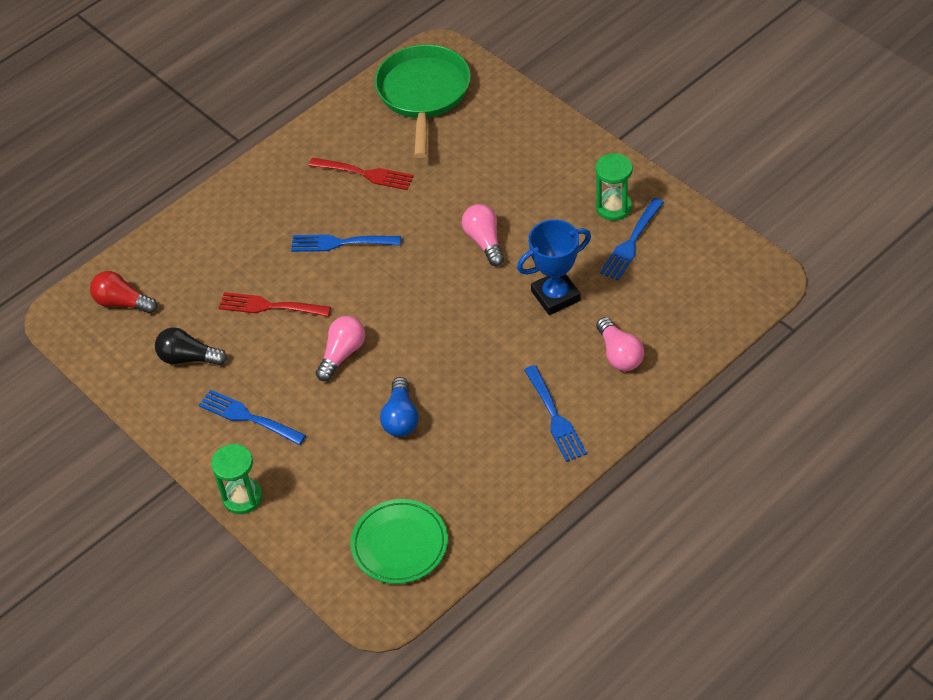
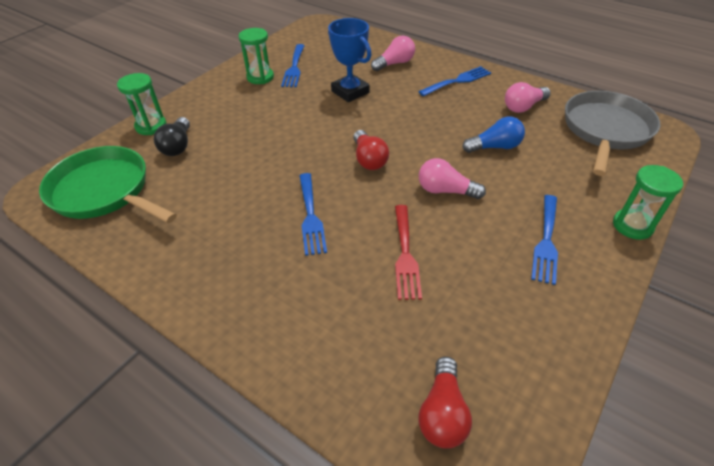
camera: 105 degrees left, 5 degrees down
(188, 358) = (499, 311): black light bulb -> black light bulb (178, 146)
(365, 174) = (214, 214): red fork -> none
(399, 544) = (605, 130): green plate -> grey pan
(412, 297) = (369, 159): none -> red light bulb
(423, 94) = (105, 191): green pan -> green pan turned 45 degrees clockwise
(484, 241) = (299, 130): pink light bulb -> pink light bulb (523, 107)
(526, 115) = (151, 126): none -> green hourglass
(631, 242) = (294, 68): blue fork -> blue fork turned 75 degrees clockwise

